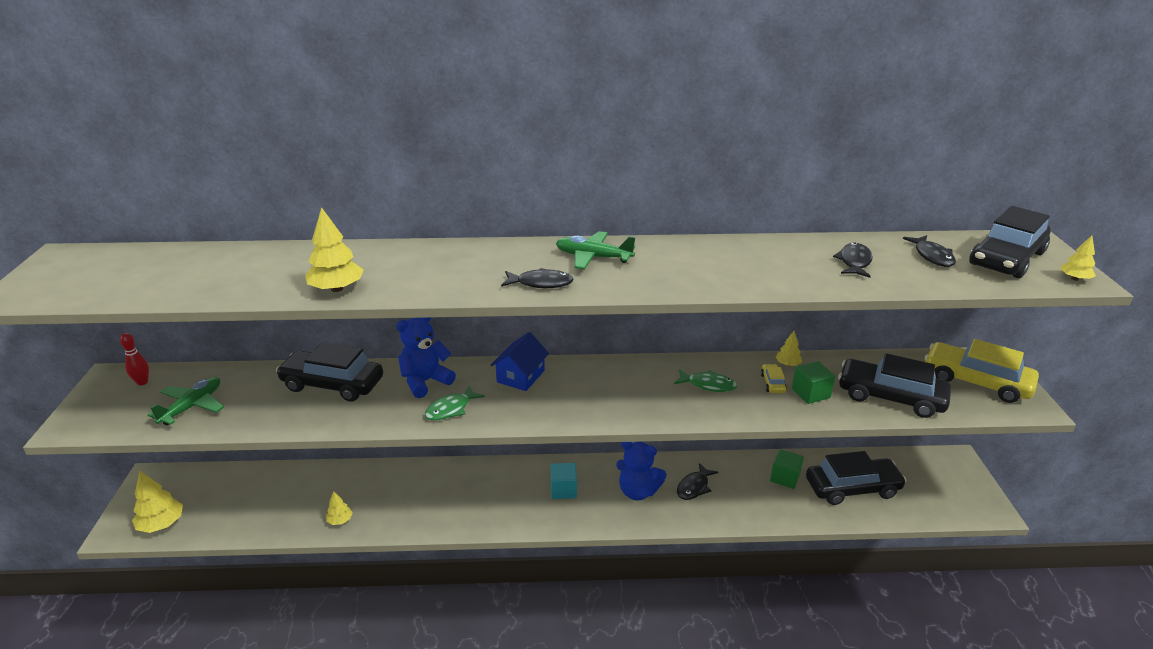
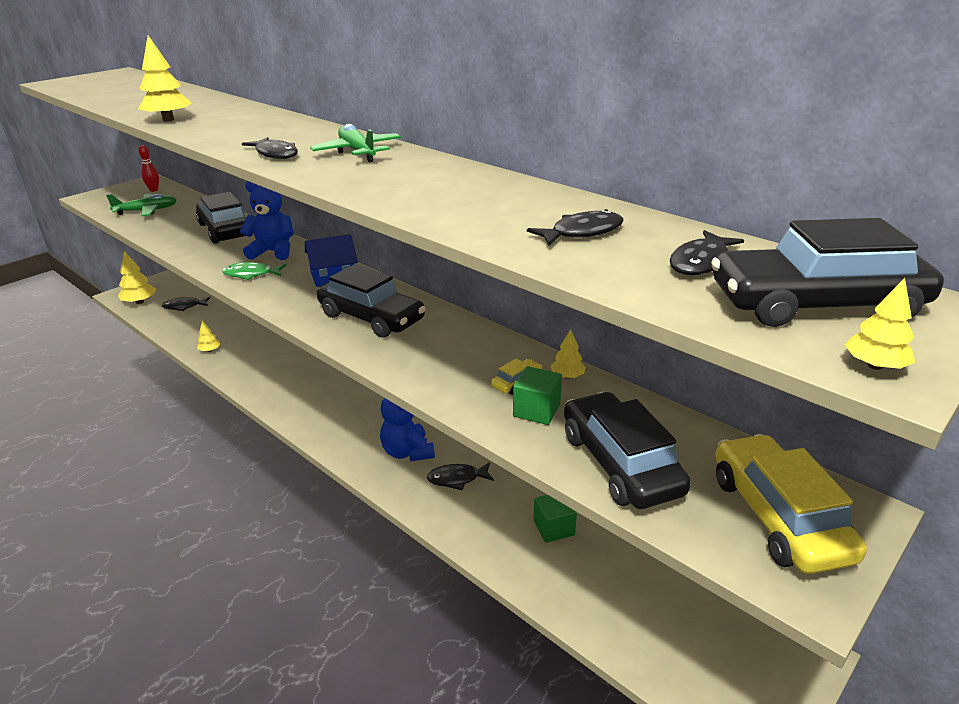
camera: 45 degrees right, 0 degrees up
(229, 499) = (184, 306): none -> black fish
(563, 490) = (358, 415): turquoise cube -> none
(708, 385) = (455, 352): green fish -> none
(852, 488) = (610, 586): black car -> black car (371, 317)

